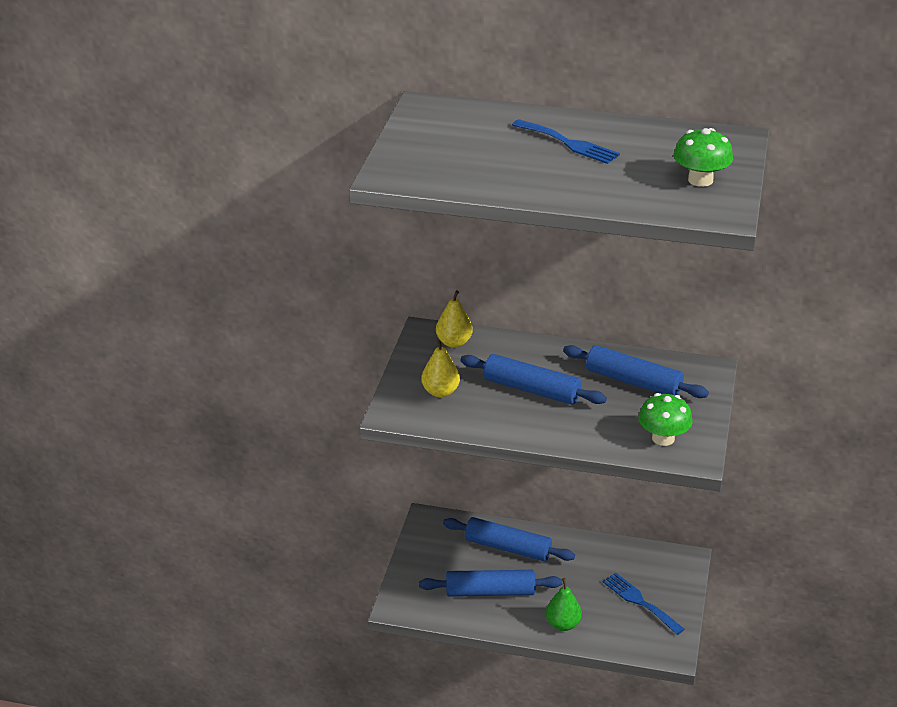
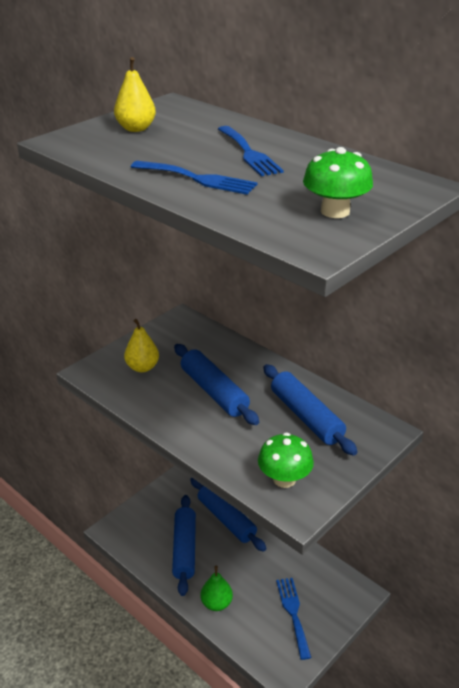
camera: 30 degrees right, 0 degrees up
(454, 342) = (193, 333): yellow pear -> yellow pear (136, 129)
(490, 592) = (184, 549): blue rolling pin -> blue rolling pin turned 60 degrees clockwise
(562, 181) = (198, 179): none -> blue fork

